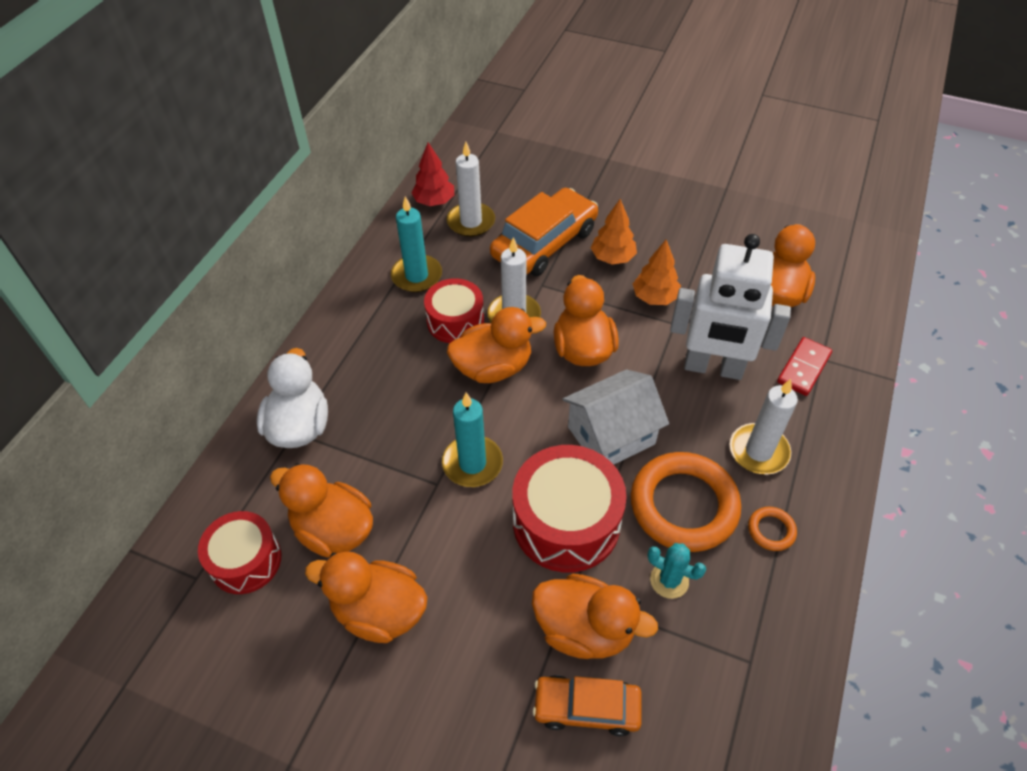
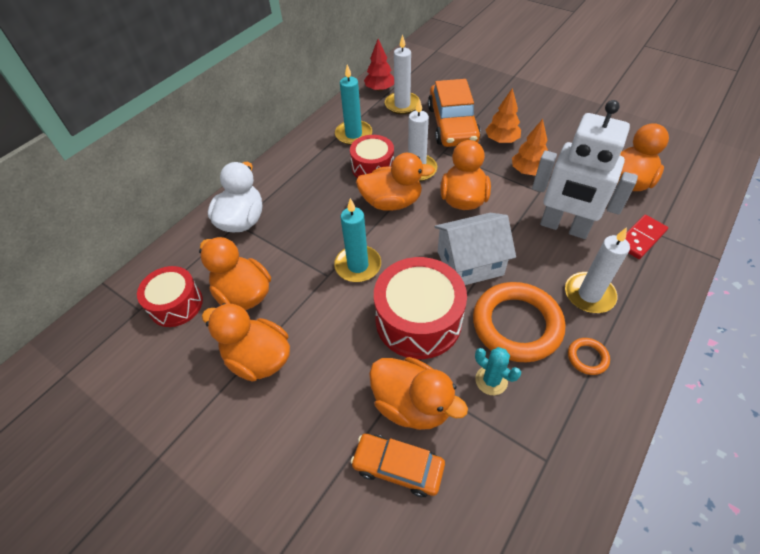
camera: 15 degrees right, 0 degrees up
(544, 243) = (452, 124): orange car -> orange car turned 120 degrees clockwise

